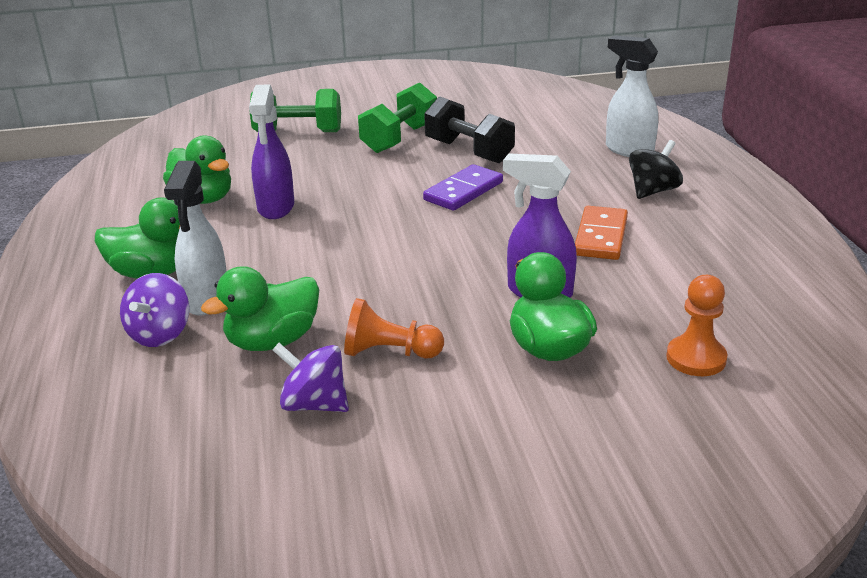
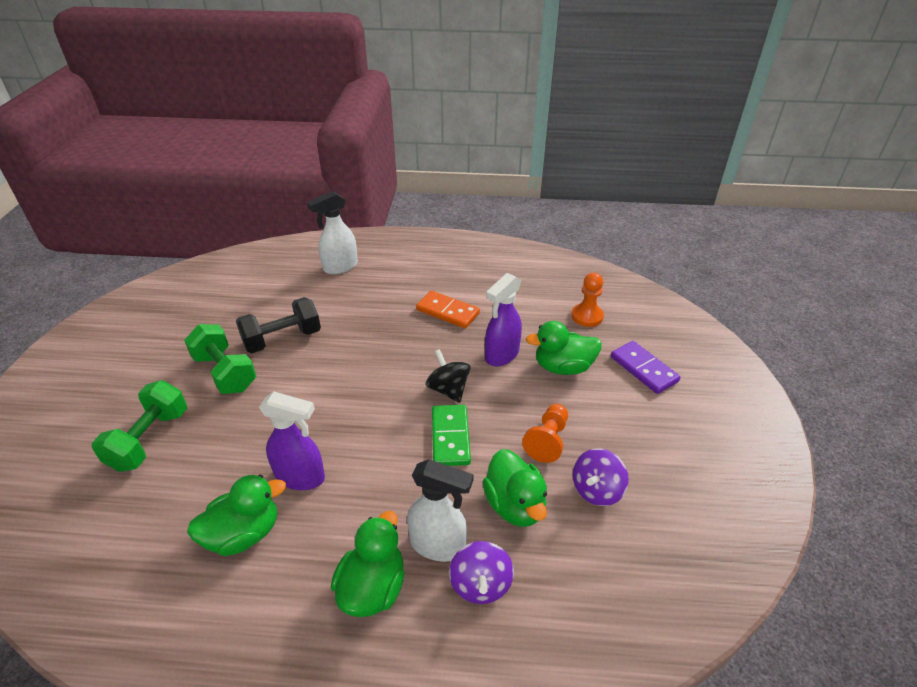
camera: 75 degrees left, 10 degrees up
(160, 334) = (480, 584): purple spinning top -> purple spinning top turned 60 degrees clockwise
(364, 280) = (450, 437): none -> green domino
(463, 191) = (347, 357): purple domino -> purple domino (643, 369)
(653, 191) = (403, 275): black spinning top -> black spinning top (448, 389)

